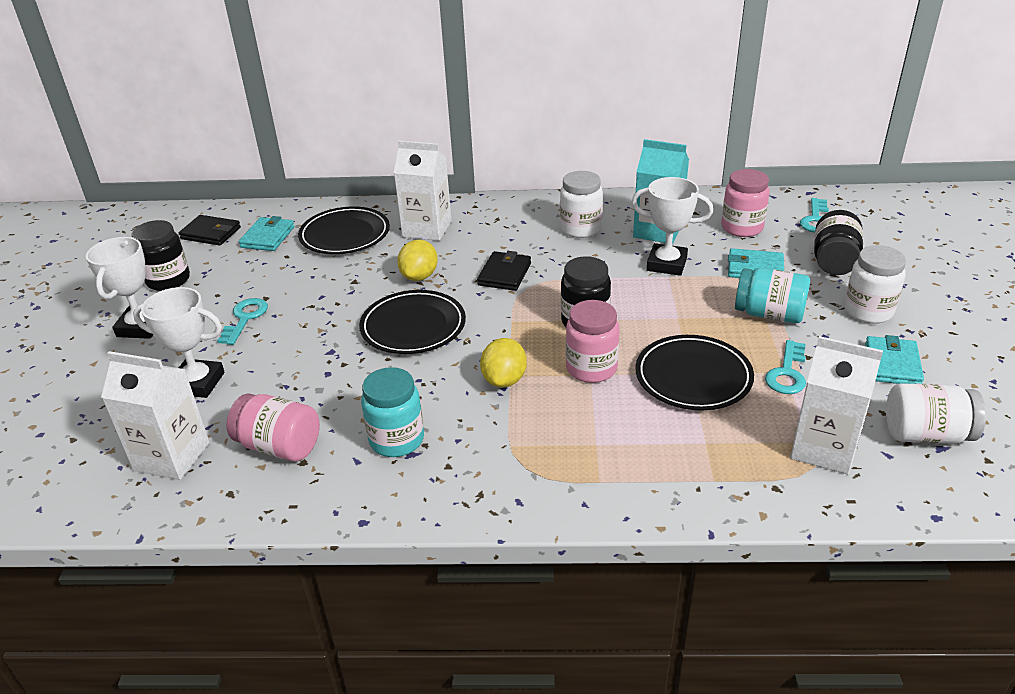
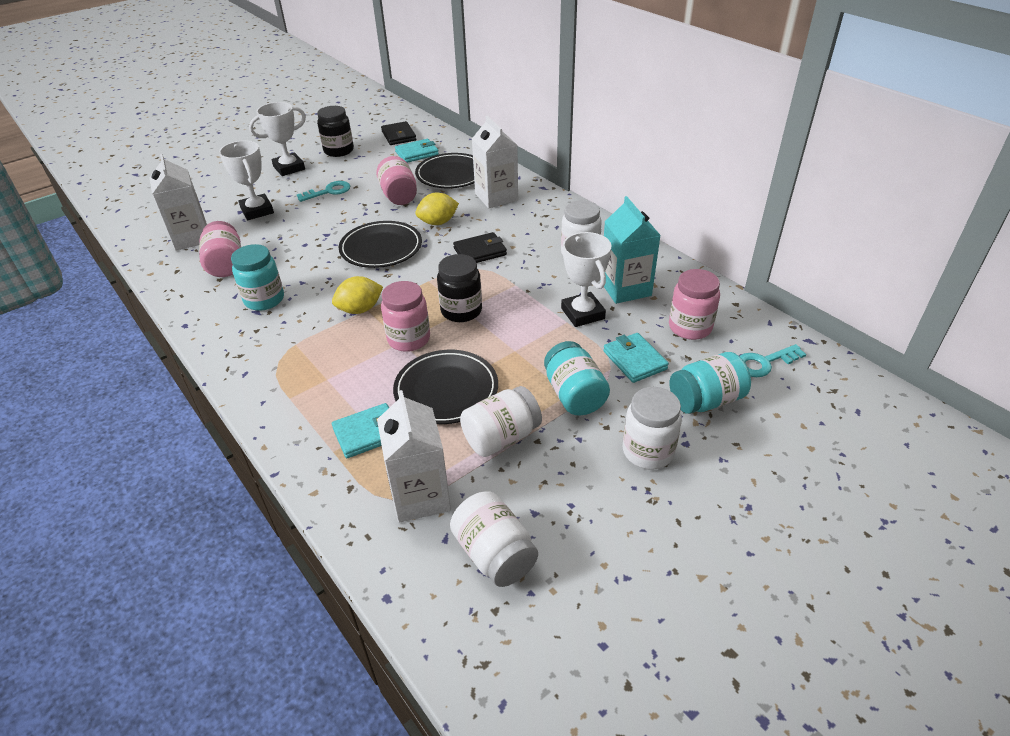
camera: 50 degrees right, 5 degrees up
(332, 279) = (399, 196): none -> pink jar
(787, 373) = (501, 437): turquoise key -> white jar
(834, 261) = (706, 400): black jar -> turquoise jar
(892, 364) = (579, 496): turquoise wallet -> turquoise wallet (367, 433)

